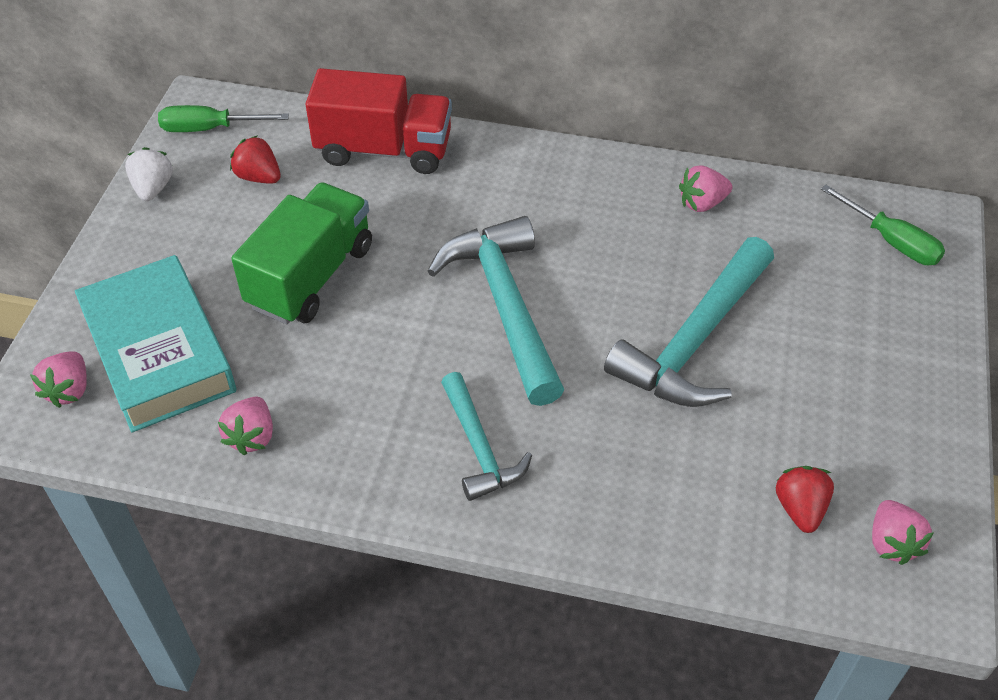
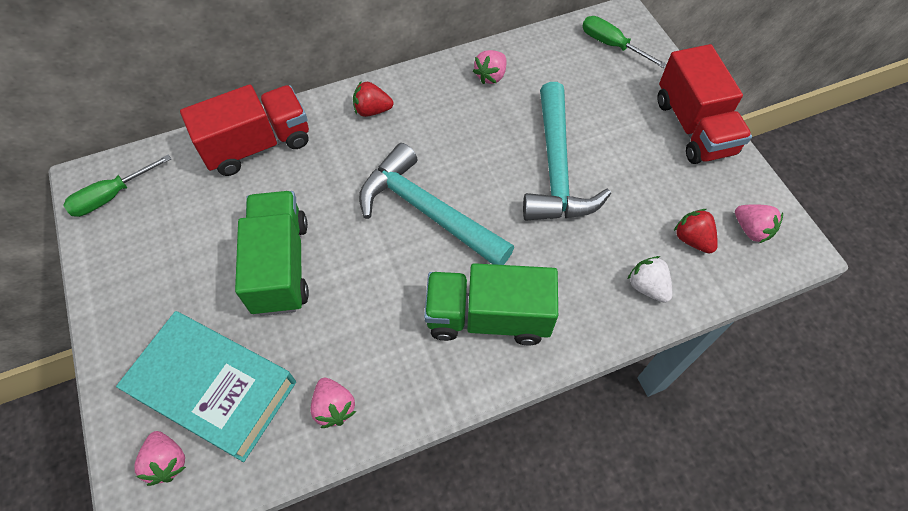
camera: 35 degrees left, 10 degrees up
(153, 188) = (104, 266): white strawberry -> white strawberry (647, 287)
(258, 177) = (181, 213): red strawberry -> red strawberry (372, 110)
(479, 447) = (488, 317): turquoise hammer -> green truck
(891, 241) = (611, 45): green screwdriver -> green screwdriver turned 150 degrees counterclockwise
(920, 387) = (694, 127): none -> red truck

